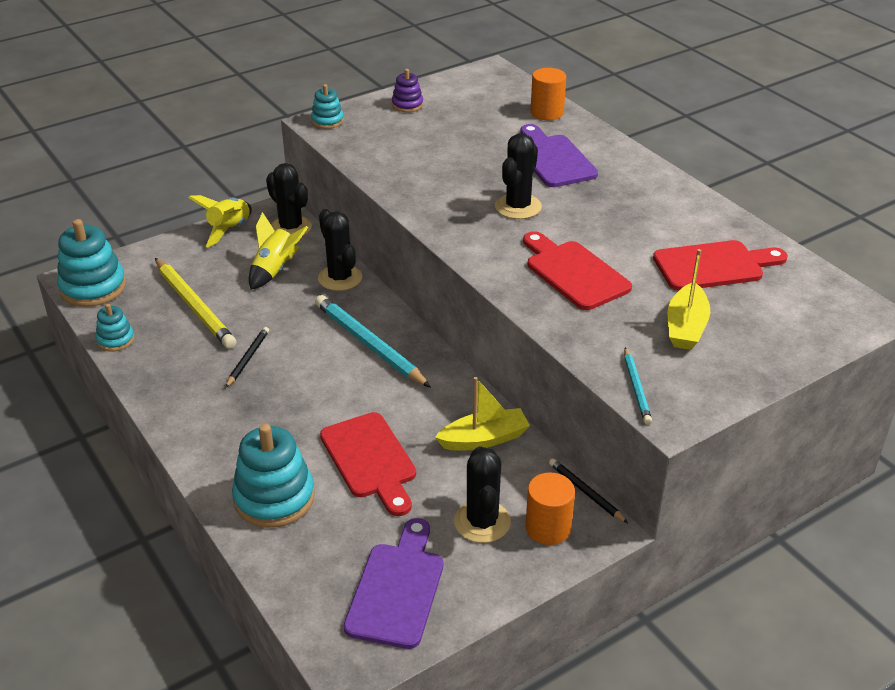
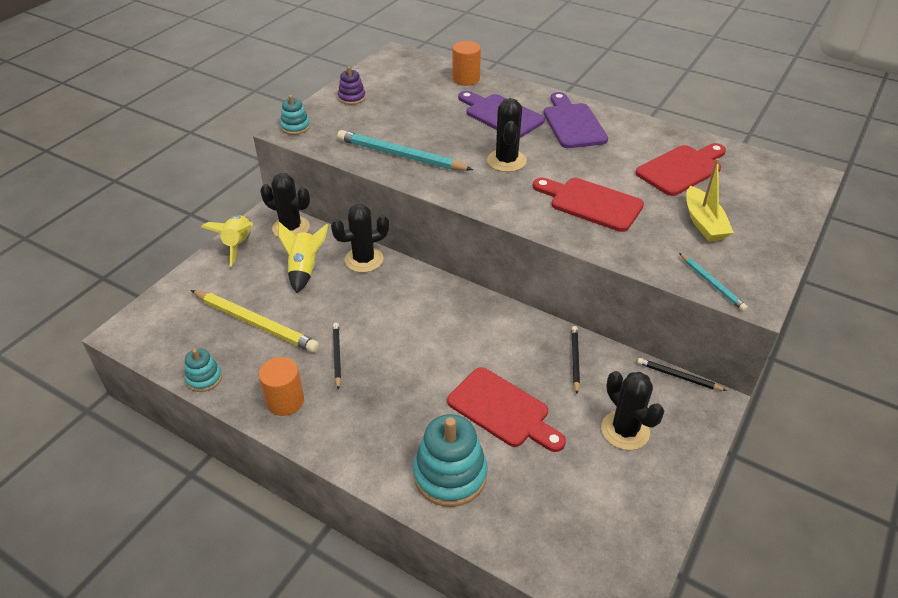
camera: 25 degrees left, 5 degrees up
(93, 287) = (147, 335): turquoise stacking toy -> none
(340, 278) = (364, 260): black cactus -> black cactus turned 60 degrees counterclockwise
(369, 344) = (429, 310): turquoise pencil -> turquoise pencil (401, 155)
(397, 589) = (605, 516): purple cutting board -> purple cutting board (573, 123)
(484, 439) = (575, 360): yellow boat -> black pencil
(548, 528) = (674, 416): orange cylinder -> orange cylinder (285, 401)

